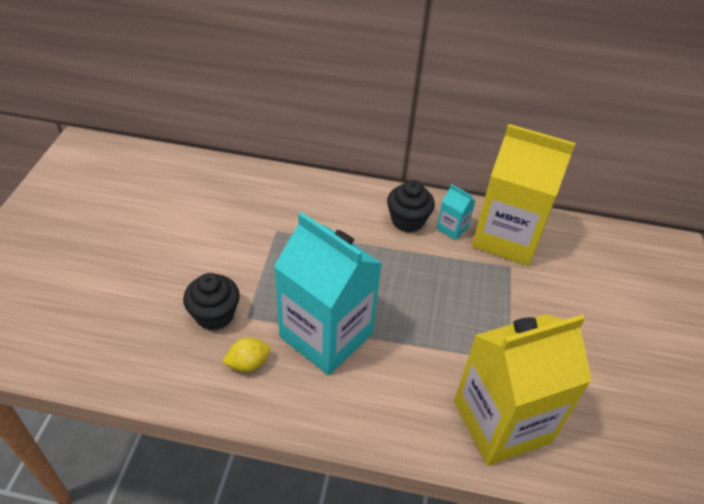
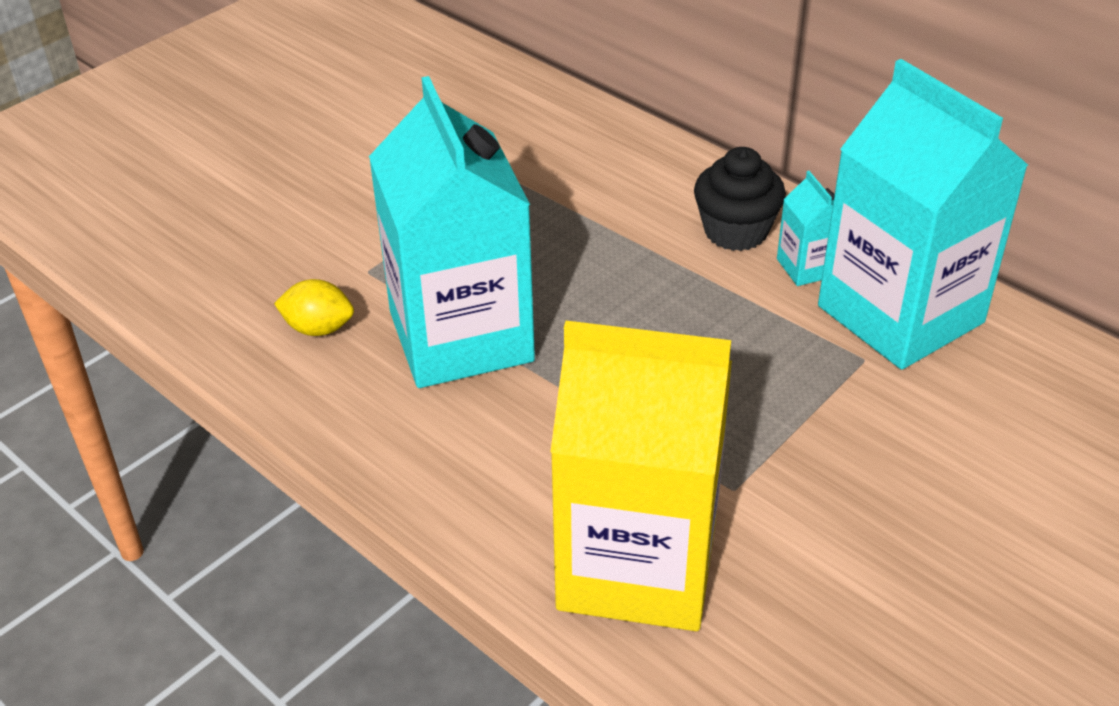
camera: 35 degrees right, 5 degrees down
(214, 315) = (325, 252): black cupcake -> none
(507, 237) = (900, 314): yellow carton -> turquoise carton

